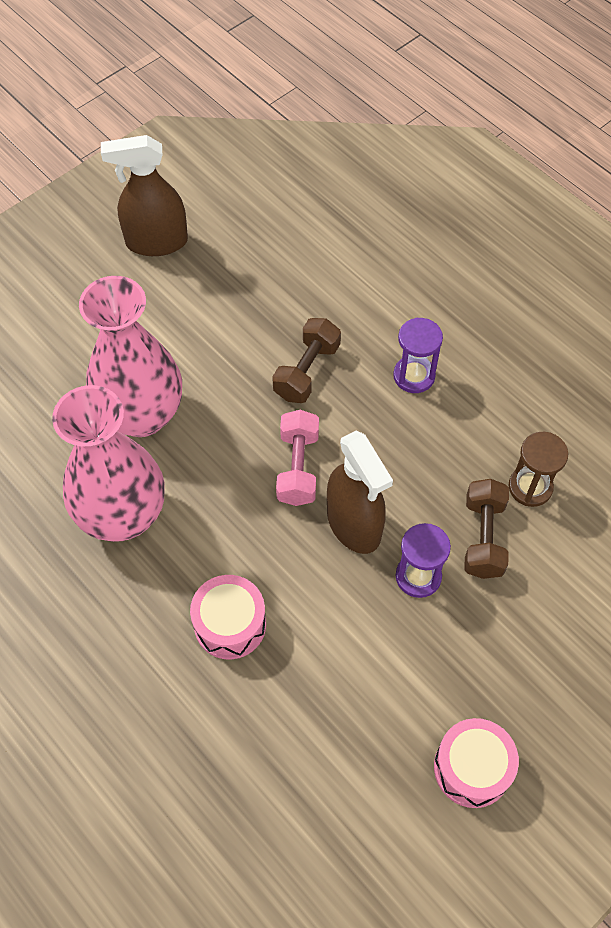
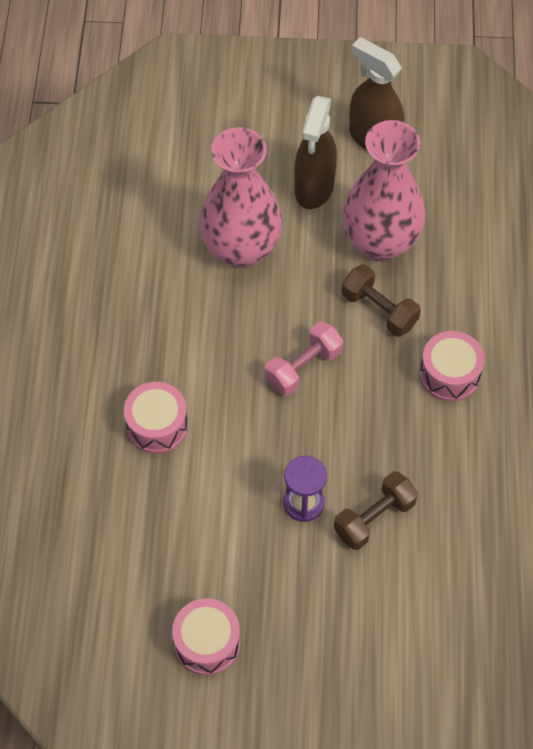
camera: 45 degrees right, 0 degrees up
(123, 515) = (164, 303): pink vase -> pink vase (380, 242)
(307, 371) = (379, 310): brown dumbbell -> brown dumbbell turned 60 degrees clockwise
(354, 525) = (299, 435): brown spray bottle -> brown spray bottle (314, 187)
(414, 376) = (449, 374): purple hourglass -> pink drum
(530, 487) = (444, 515): brown hourglass -> none

